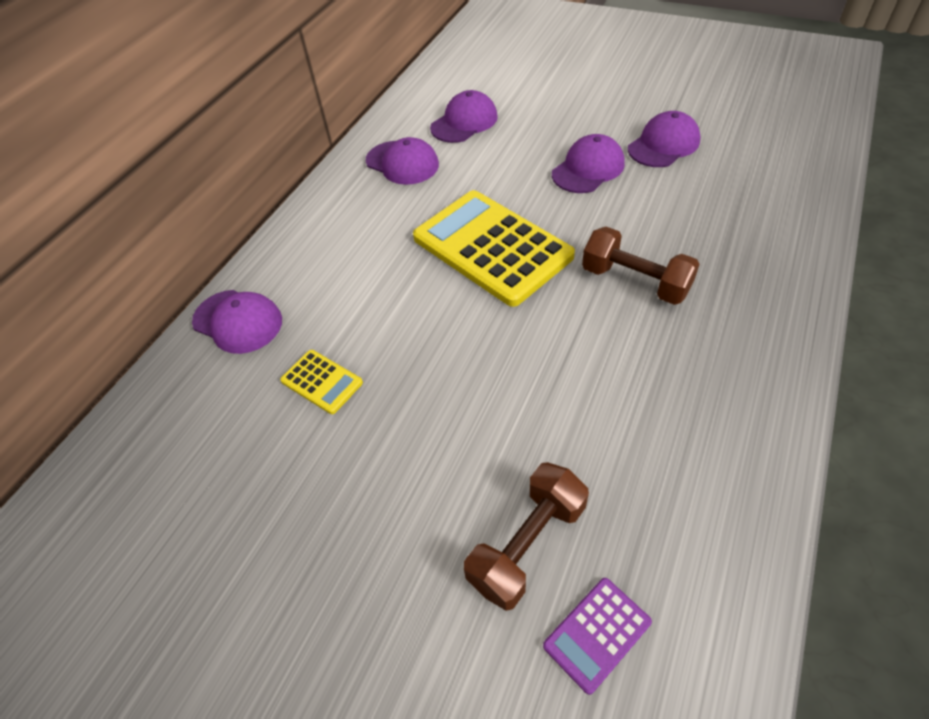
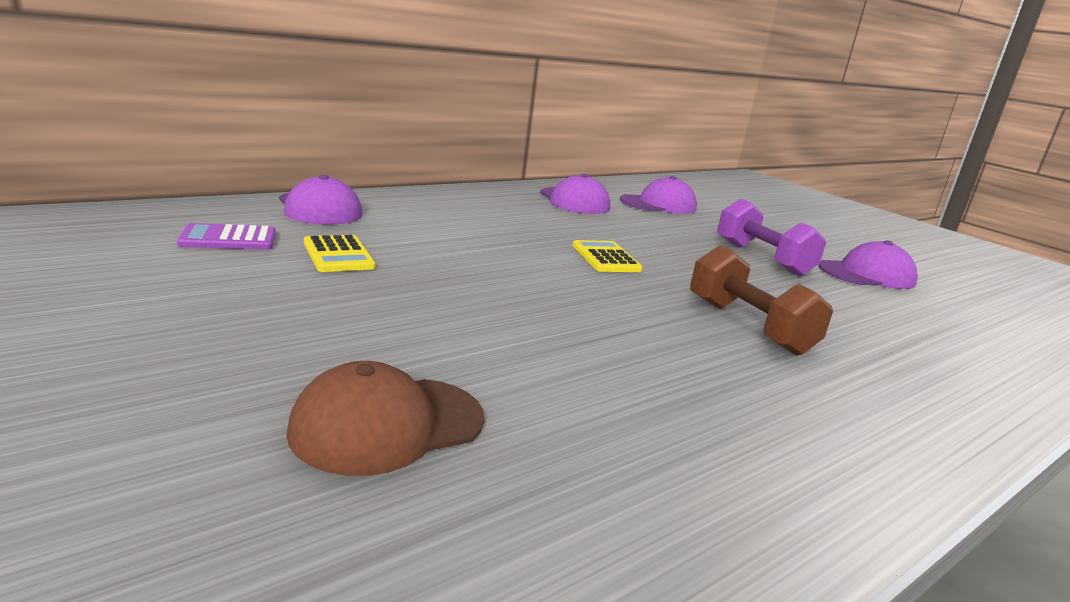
camera: 20 degrees right, 30 degrees down
(492, 247) = (605, 258): yellow calculator -> yellow calculator, size x0.44
(527, 545) = (387, 424): brown dumbbell -> brown cap
(588, 169) = (762, 258): purple cap -> purple dumbbell
(597, 634) = (370, 537): purple calculator -> purple calculator (229, 239)

